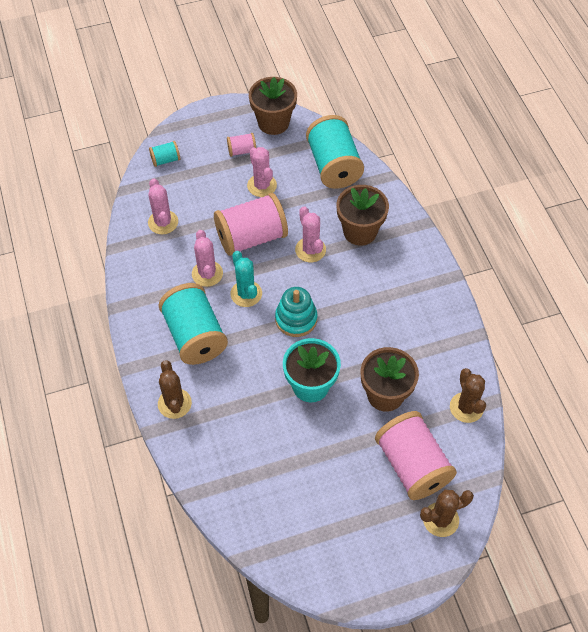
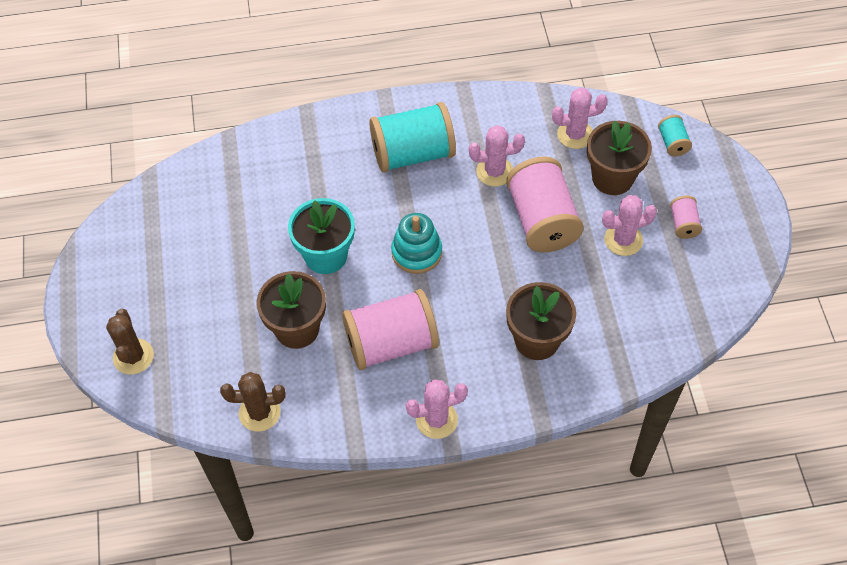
camera: 100 degrees right, 0 degrees up
(174, 403) = (333, 130): brown cactus -> none
(246, 294) = (460, 207): turquoise cactus -> none
(273, 123) = (732, 265): brown flower pot -> brown flower pot (612, 178)
(310, 250) = (515, 280): pink cactus -> pink cactus (436, 420)
(333, 166) = (651, 326): turquoise spool -> none
(412, 465) = (203, 340): pink spool -> pink spool (391, 343)

